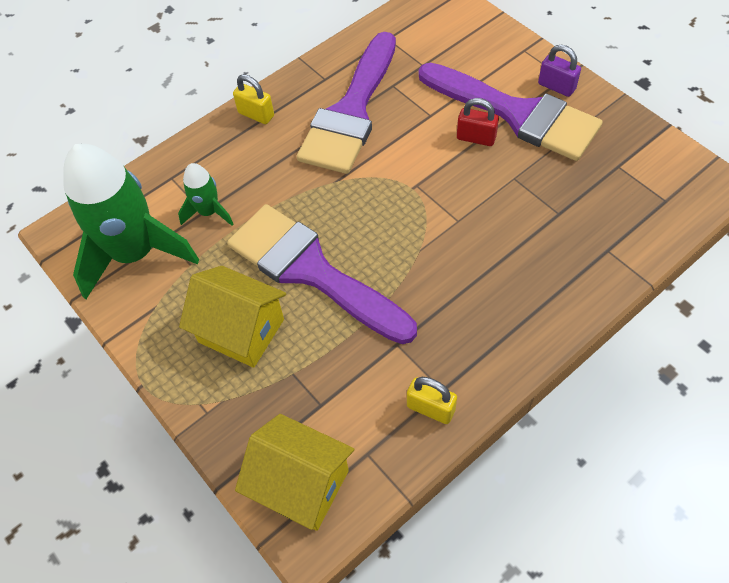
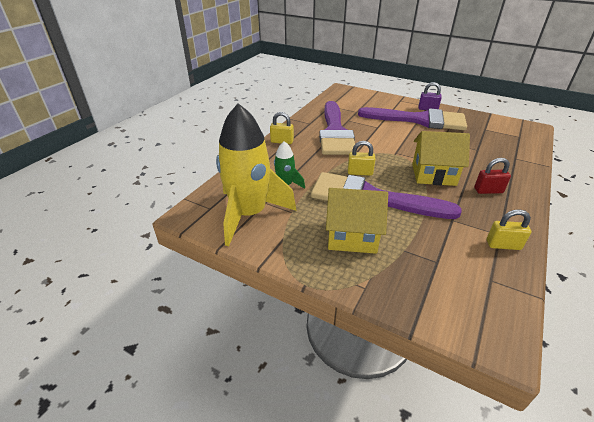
camera: 25 degrees left, 20 degrees down
(135, 253) = (249, 214): green rocket -> yellow rocket
(301, 484) = (467, 311): yellow house -> yellow house (433, 174)
(330, 215) = (360, 172): none -> yellow padlock
(476, 138) = (408, 131): red padlock -> red padlock (488, 190)

